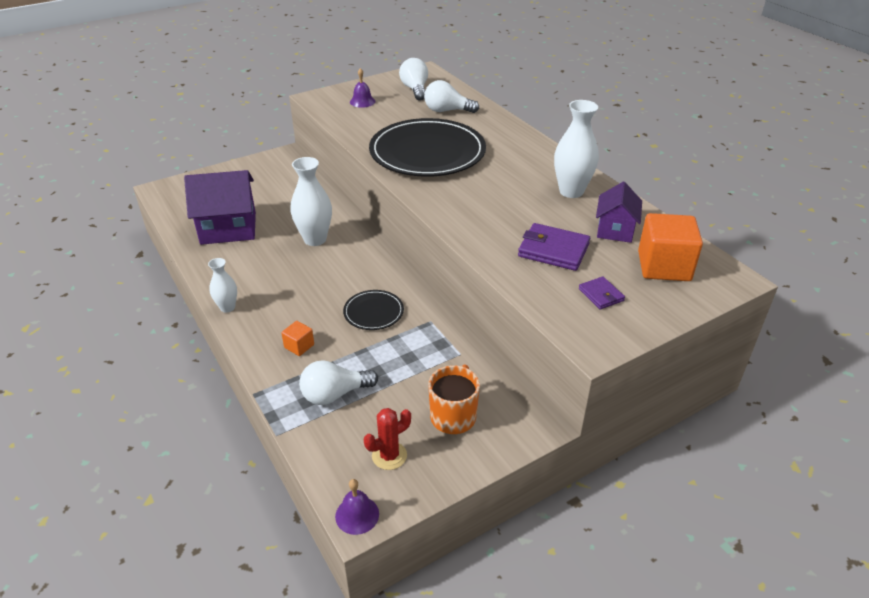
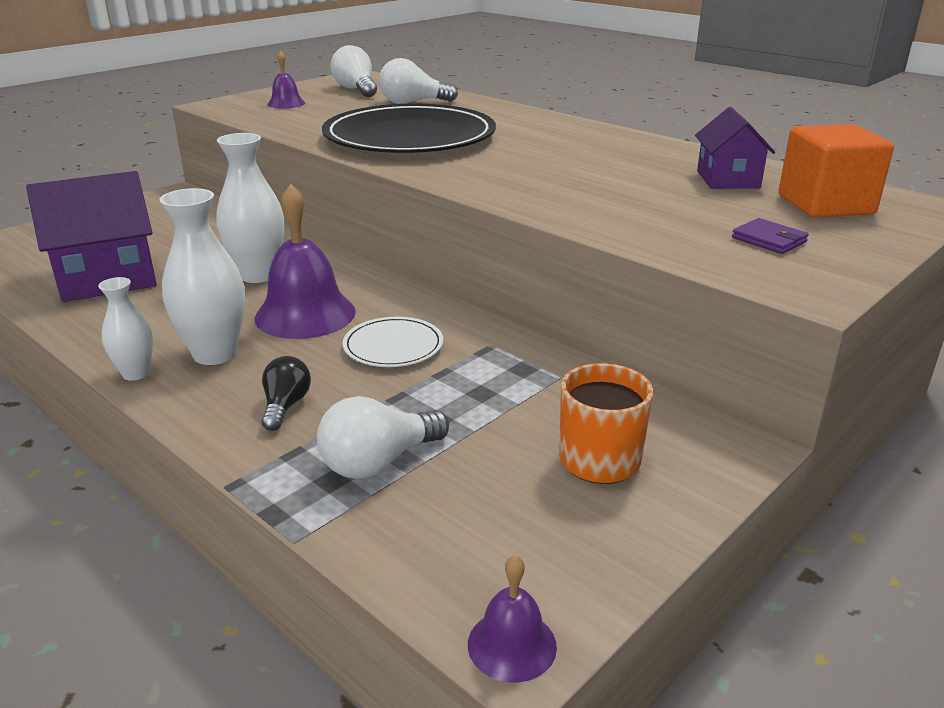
camera: 15 degrees left, 10 degrees down
(299, 346) = (285, 406): orange cube -> black light bulb
(332, 277) = (305, 314): none -> purple bell
(373, 312) = (393, 346): black plate -> white plate
(389, 456) = (522, 535): red cactus -> none
(553, 250) = (661, 205): purple wallet -> none
(571, 191) = (637, 153): white vase -> white vase (215, 354)

